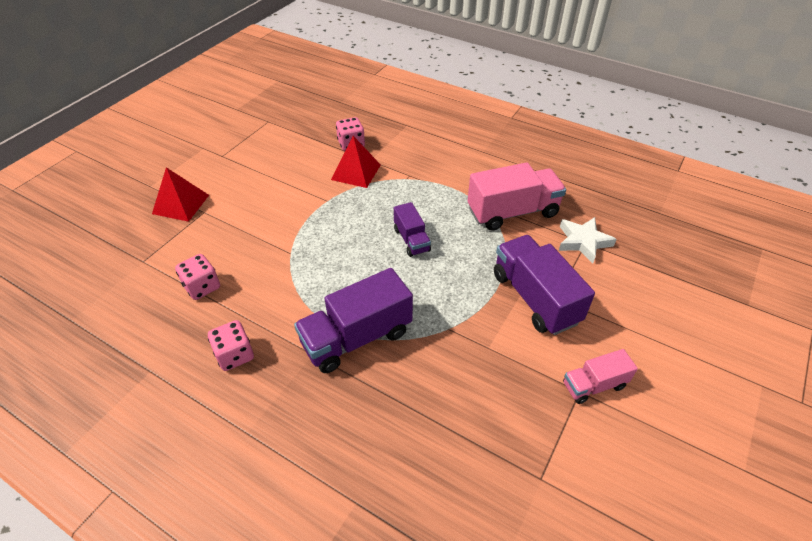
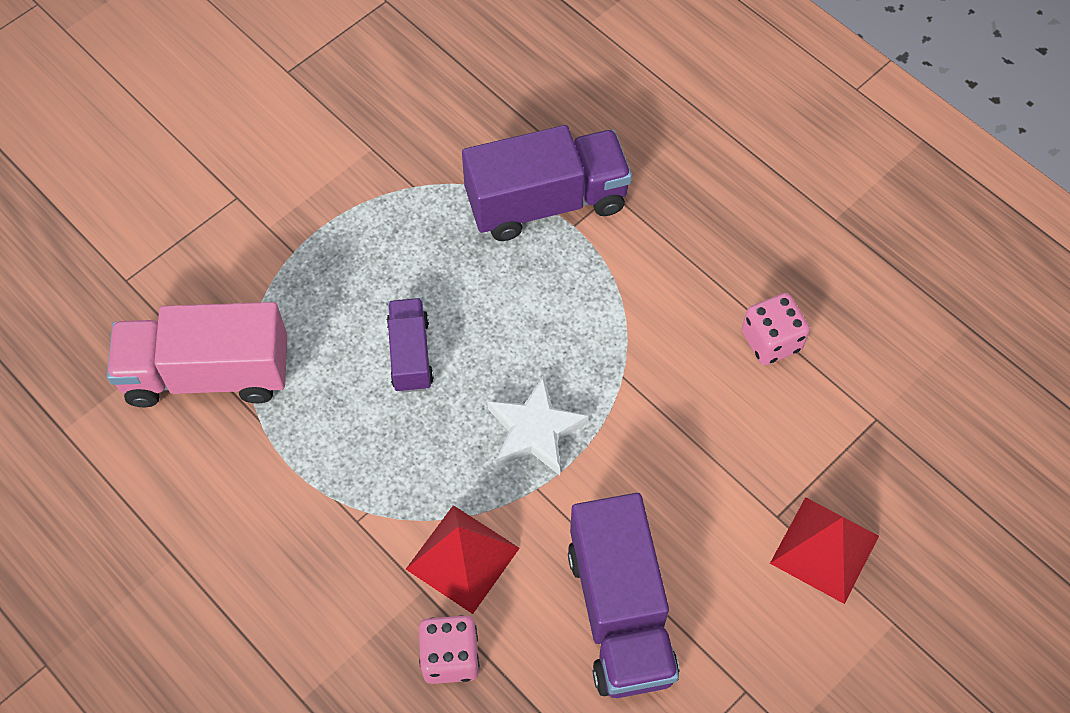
camera: 165 degrees left, 15 degrees up
(235, 355) = (719, 215): pink dice -> none
(535, 298) = (267, 203): purple truck -> purple truck (620, 613)
(583, 242) = (129, 282): white star -> white star (535, 431)
(594, 385) = (265, 74): pink truck -> none

